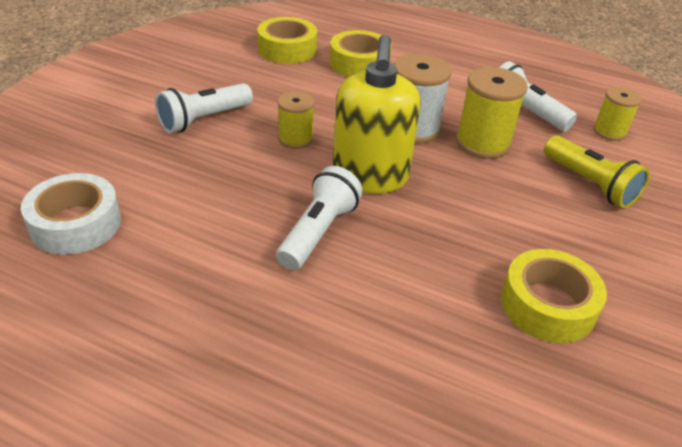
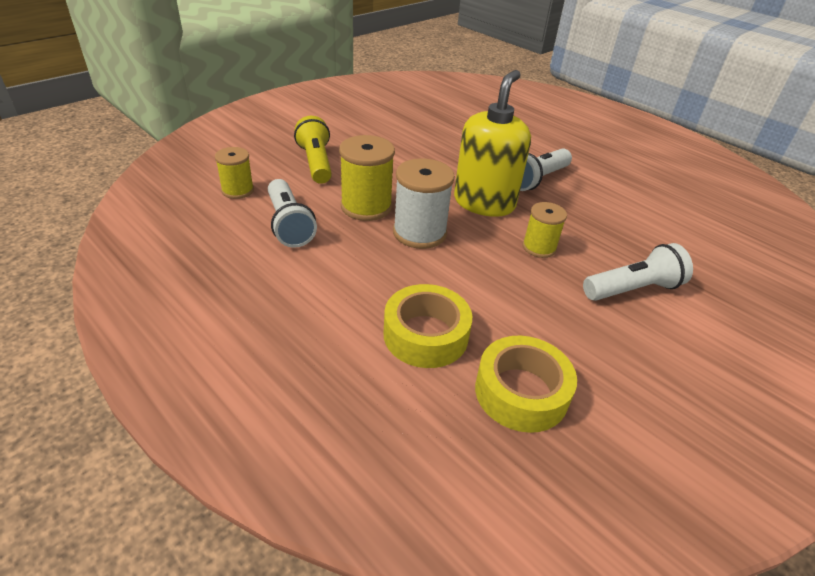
camera: 160 degrees left, 0 degrees up
(76, 224) = (712, 219): white tape -> none
(547, 305) = (419, 125): yellow tape -> none

